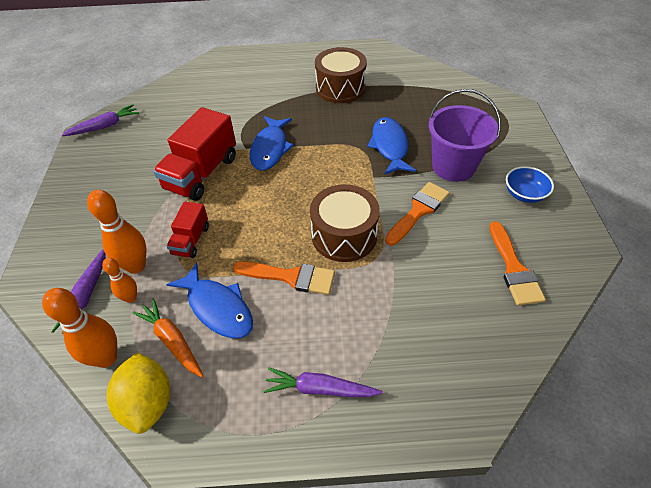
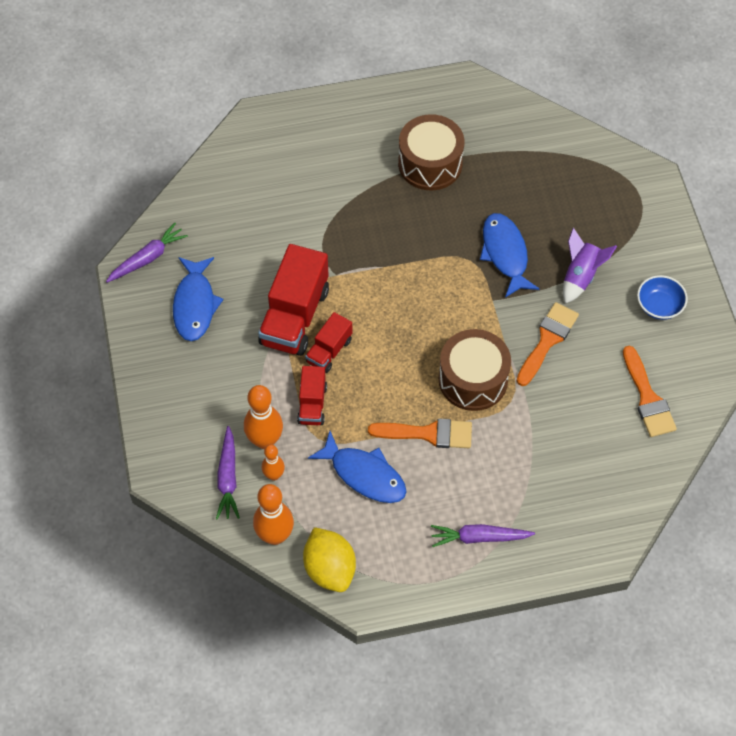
camera: 10 degrees left, 10 degrees up
(172, 341) = (331, 512): orange carrot -> none
(221, 200) = (329, 351): none -> red truck
(270, 149) = (365, 272): blue fish -> blue fish (195, 305)
(453, 166) = (581, 276): purple bucket -> purple rocket

